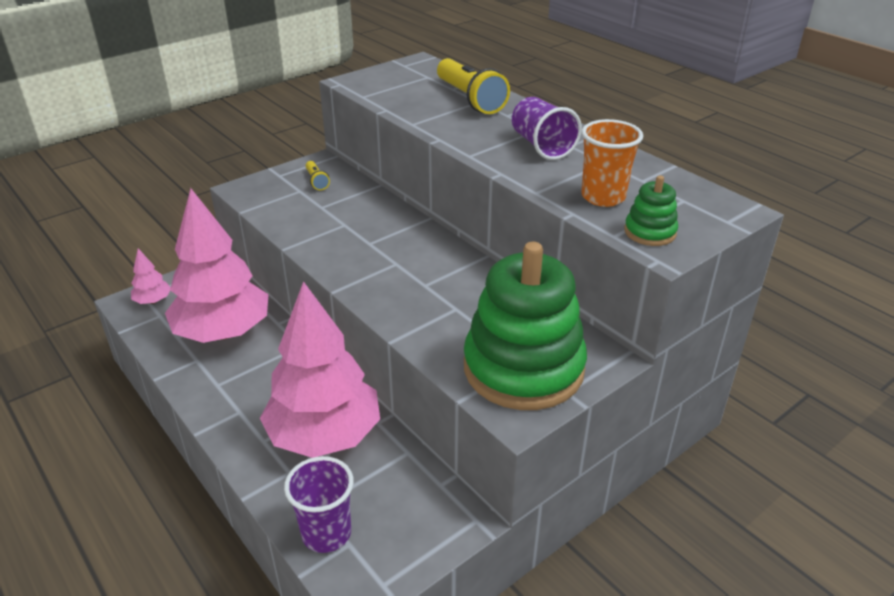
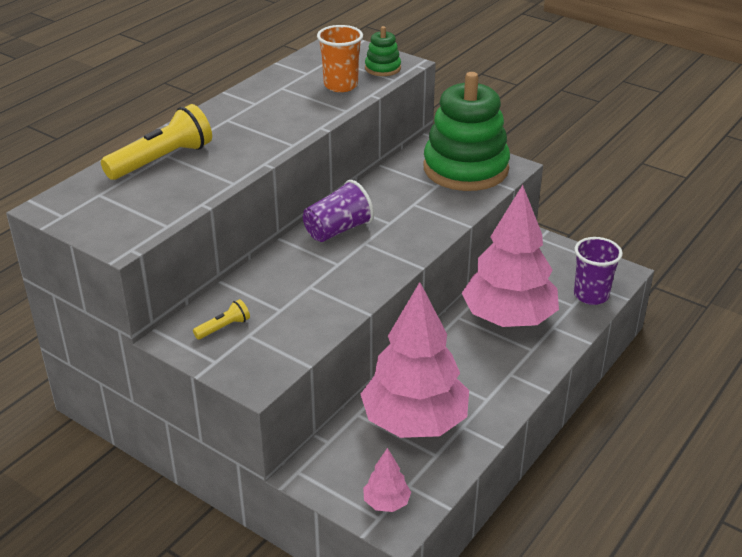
camera: 105 degrees left, 0 degrees up
(541, 146) = (261, 114): purple cup -> purple cup (338, 230)

